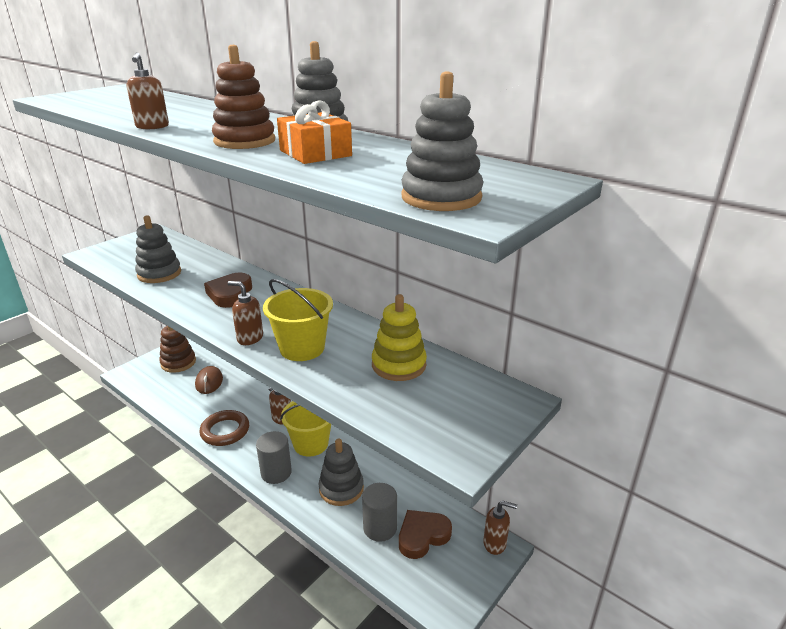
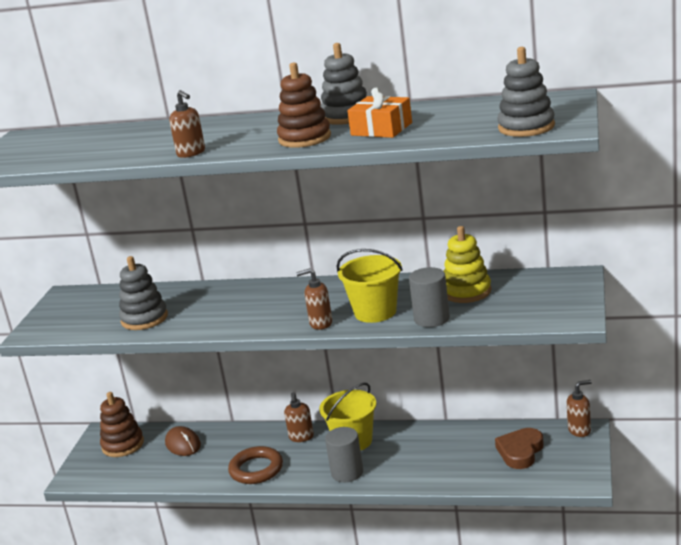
camera: 25 degrees left, 5 degrees down
(230, 294) = (246, 305): brown heart -> none
(341, 488) = (419, 456): grey stacking toy -> none
(380, 528) = (481, 463): grey cylinder -> grey cylinder (431, 319)

